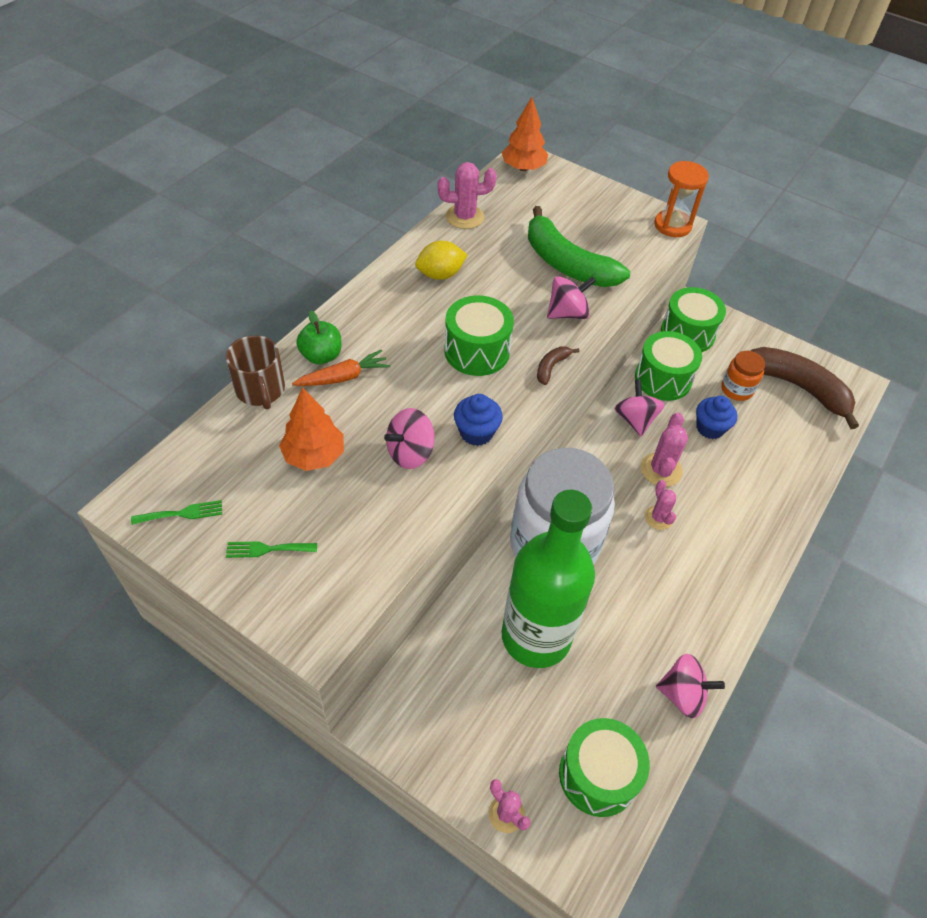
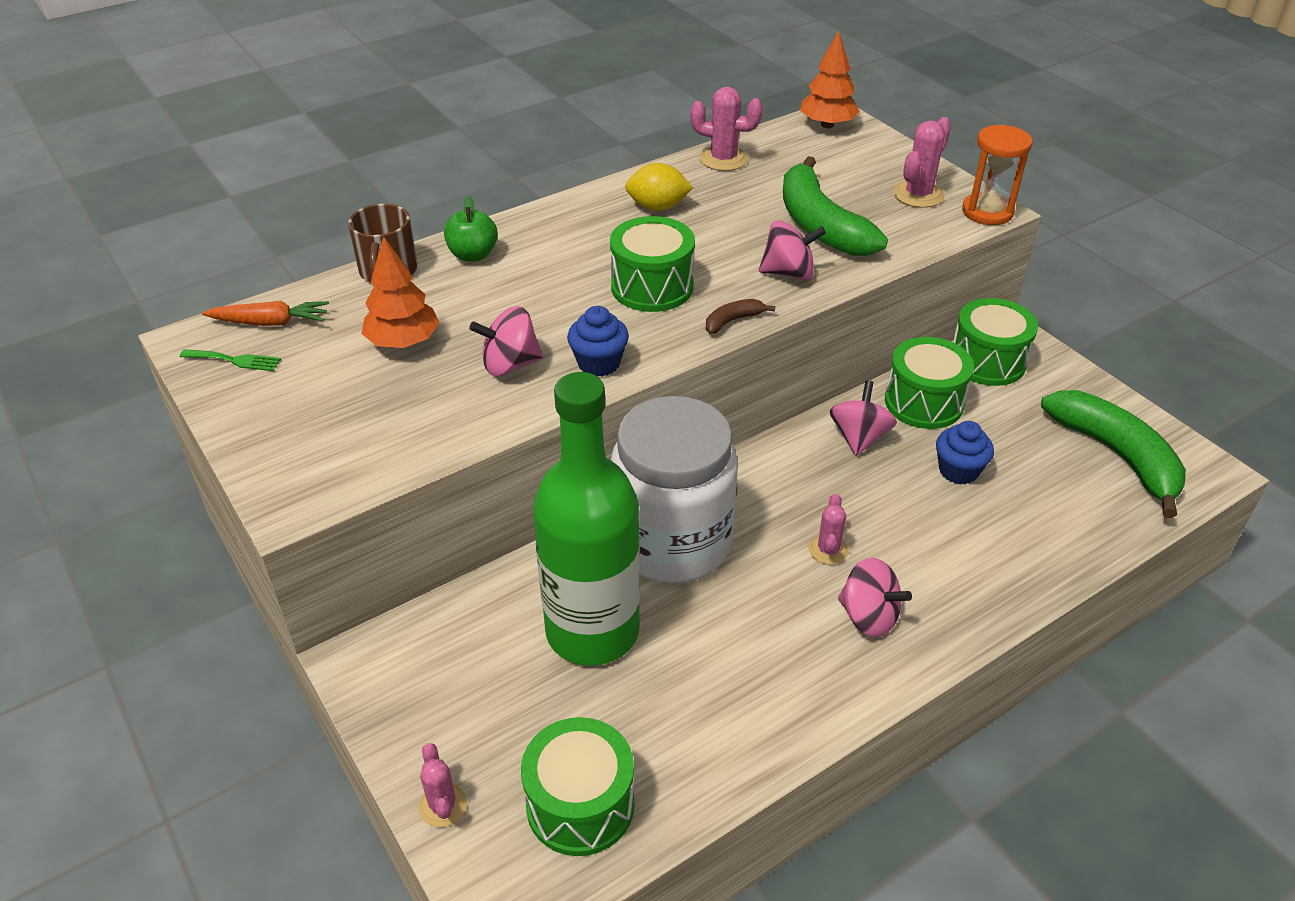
camera: 25 degrees right, 10 degrees down
(267, 549) = (296, 413): green fork -> none
(343, 377) = (483, 279): orange carrot -> orange carrot (270, 322)
(661, 470) = (862, 499): pink cactus -> pink cactus (918, 195)
(682, 694) = (745, 753): pink spinning top -> pink spinning top (868, 616)
(736, 389) = (1022, 437): orange jar -> none
(798, 387) = (1116, 455): brown banana -> green banana

